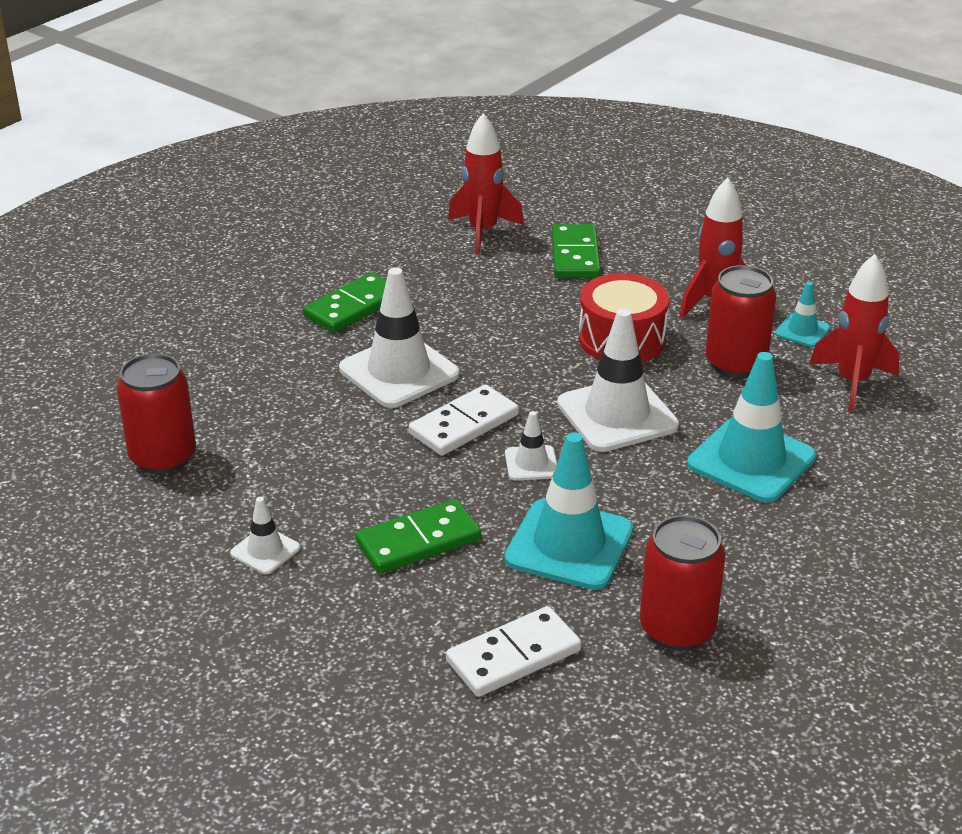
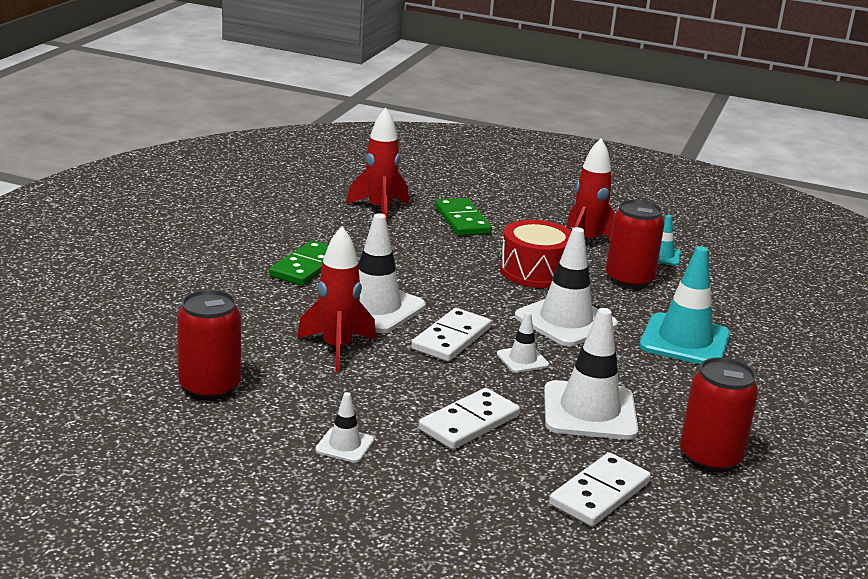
camera: 20 degrees left, 10 degrees down
(418, 541) = (469, 423): green domino -> white domino
(569, 545) = (589, 411): turquoise traffic cone -> white traffic cone
(852, 383) = (720, 285): red rocket -> red rocket (337, 349)

